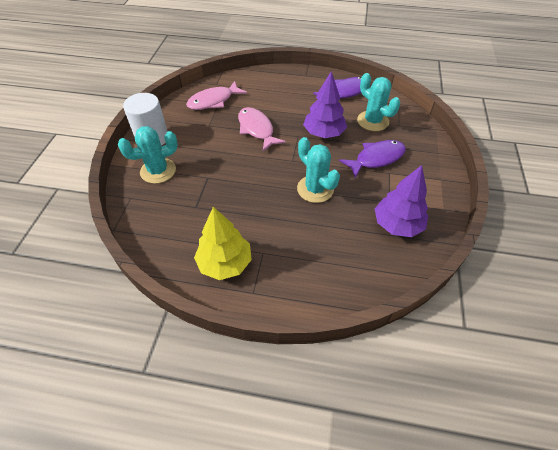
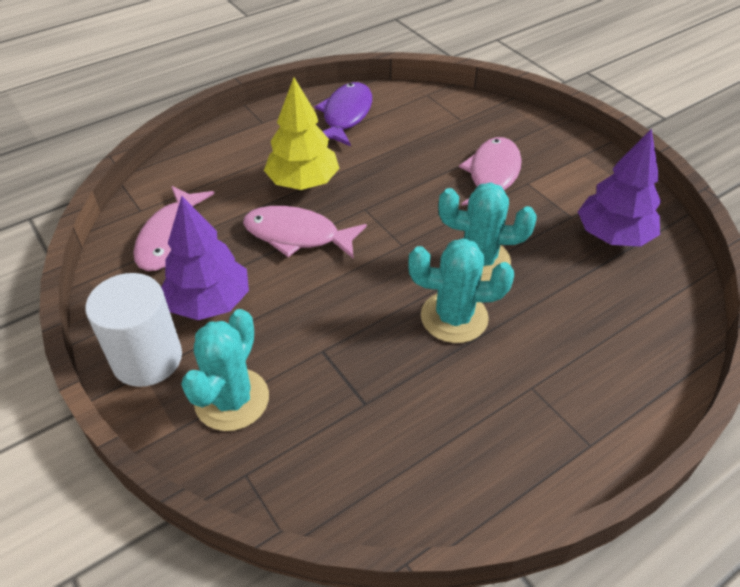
camera: 45 degrees left, 5 degrees down
(225, 263) = (509, 440): yellow tree -> yellow tree (303, 182)
(324, 133) = (392, 184): purple tree -> purple tree (209, 302)
(373, 121) = (427, 133): turquoise cactus -> turquoise cactus (454, 317)
(376, 158) = (492, 175): purple fish -> pink fish

